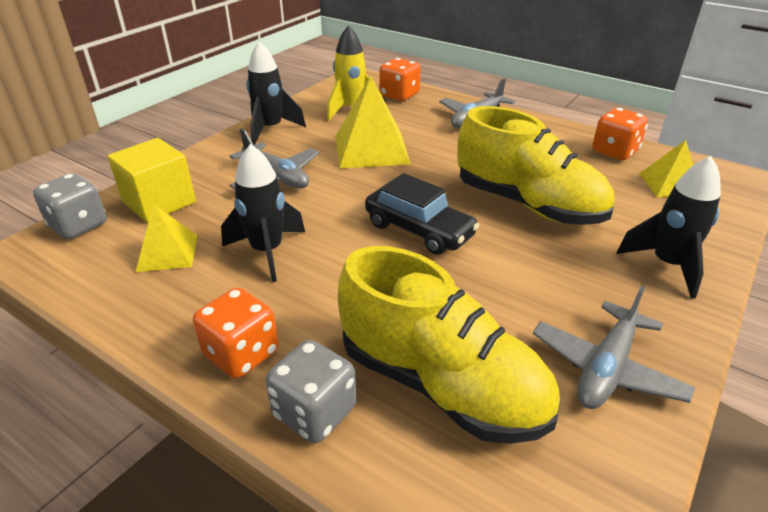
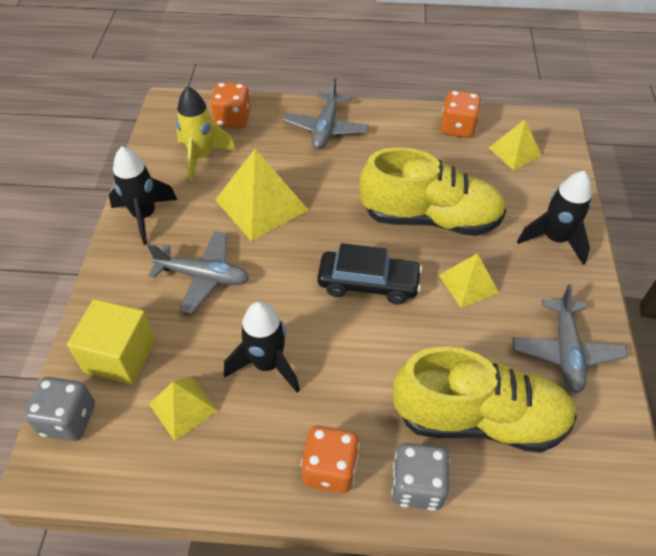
camera: 30 degrees left, 15 degrees up
(528, 266) = (468, 284): none -> yellow pyramid

